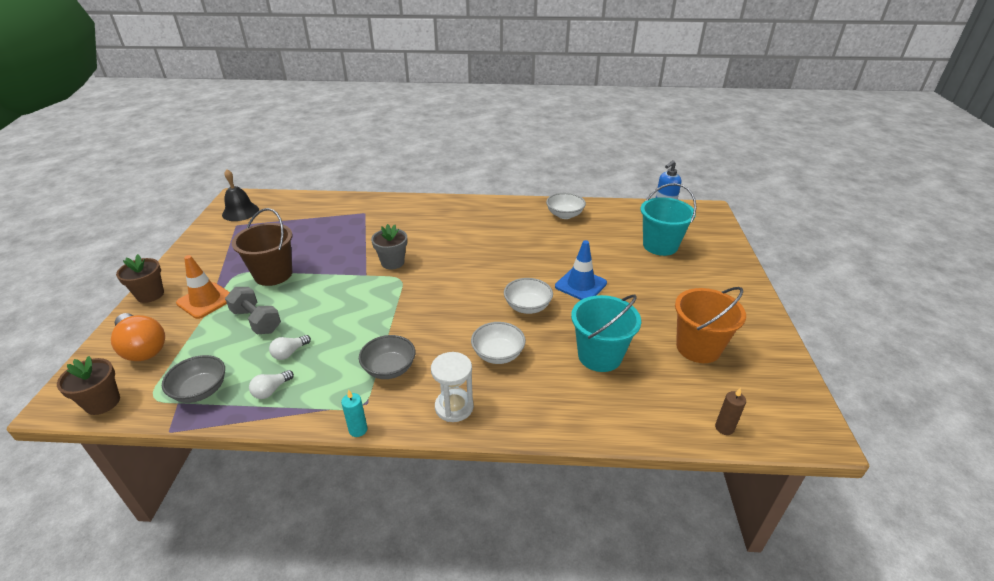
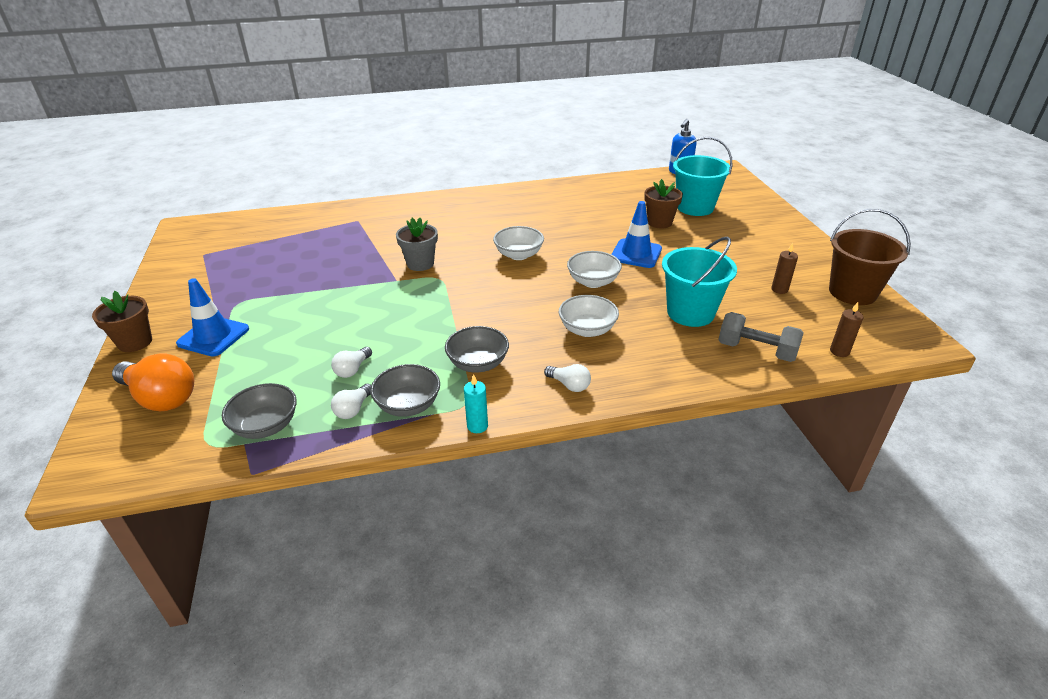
camera: 15 degrees left, 0 degrees up
(102, 402) = (144, 462): brown flower pot -> brown flower pot (659, 222)
(205, 300) = (213, 336): orange traffic cone -> blue traffic cone
(240, 212) = (200, 240): black bell -> none
(256, 321) = (292, 346): grey dumbbell -> grey dumbbell (756, 350)
(273, 274) = (283, 297): brown bucket -> brown bucket (852, 292)
(314, 396) = (408, 405): none -> grey bowl
(454, 407) = (569, 385): white hourglass -> white light bulb
(564, 215) = (583, 193): white bowl -> white bowl (518, 255)
(698, 348) = (779, 289): orange bucket -> brown candle

